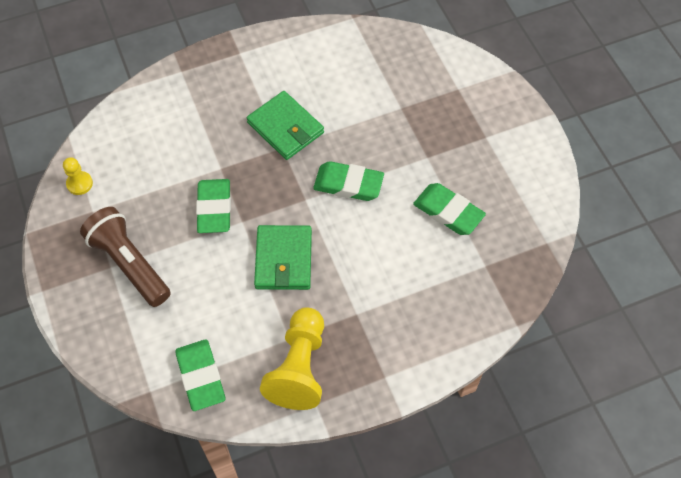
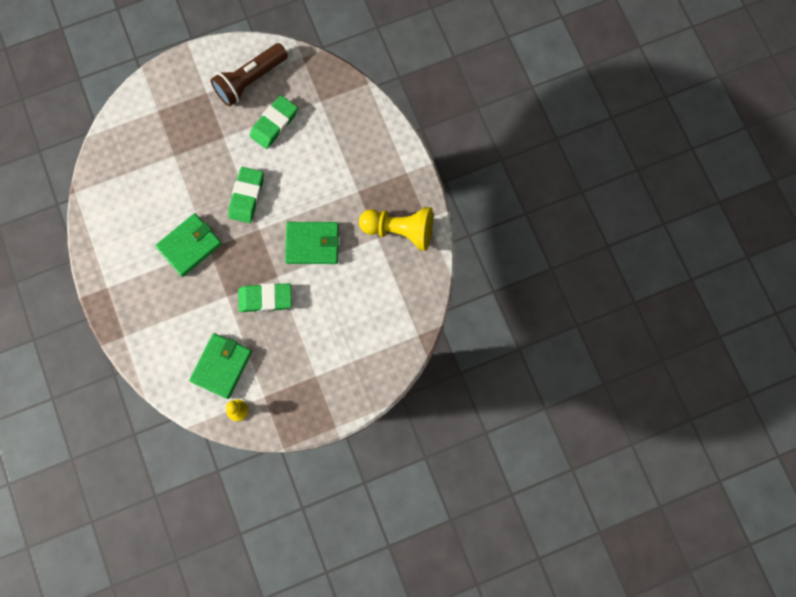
camera: 90 degrees left, 15 degrees up
(129, 263) = (313, 361): brown flashlight -> brown flashlight (250, 80)
(135, 166) = (221, 366): none -> green wallet
(201, 376) = (407, 299): green eraser -> none

